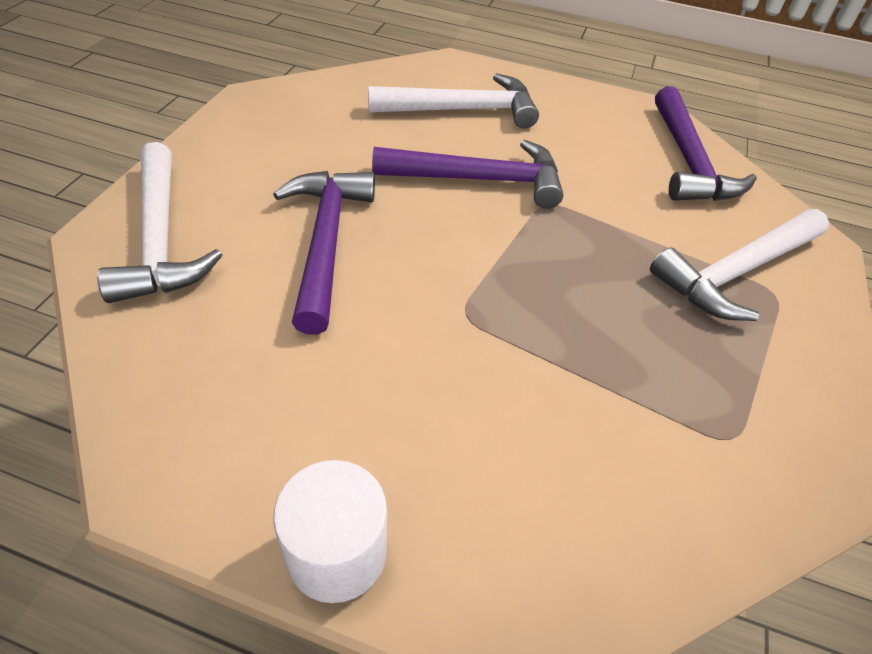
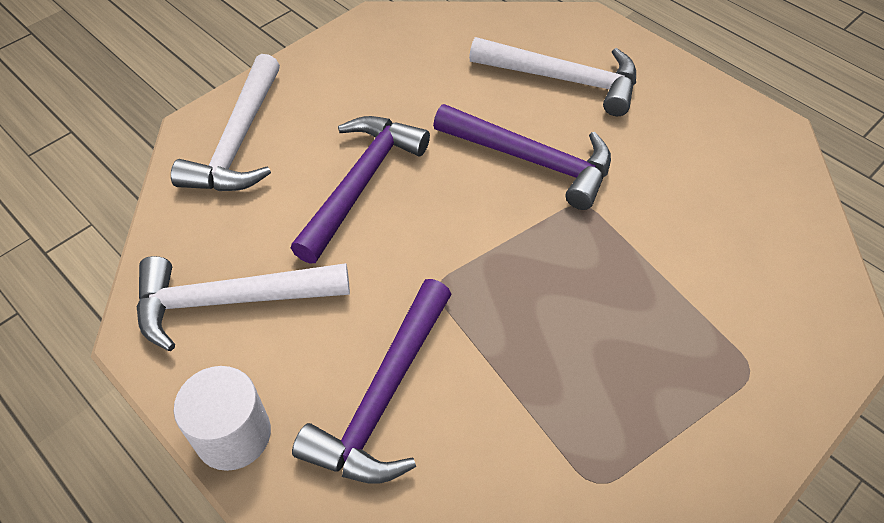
camera: 30 degrees right, 5 degrees up
(688, 160) = (769, 199): purple hammer -> purple hammer (384, 396)
(736, 272) = (727, 335): white hammer -> white hammer (231, 301)

